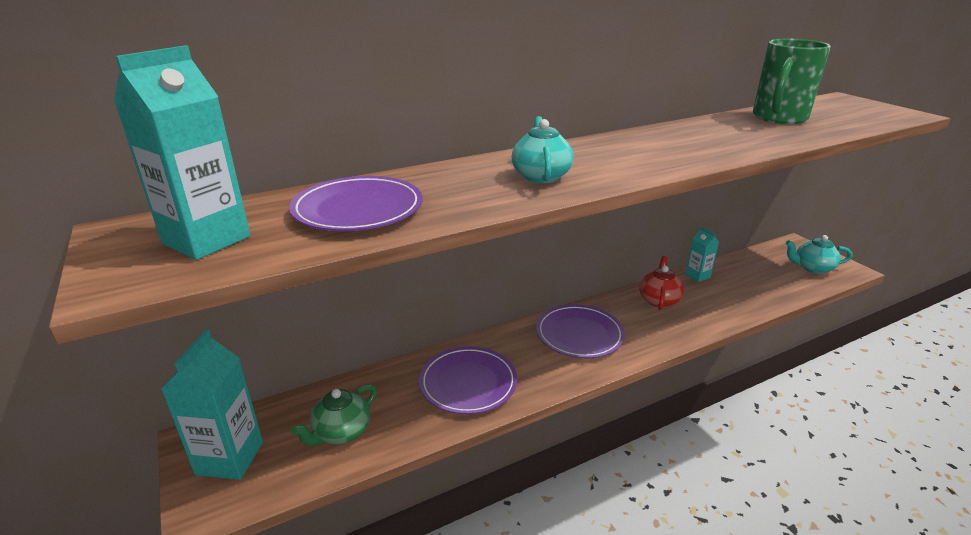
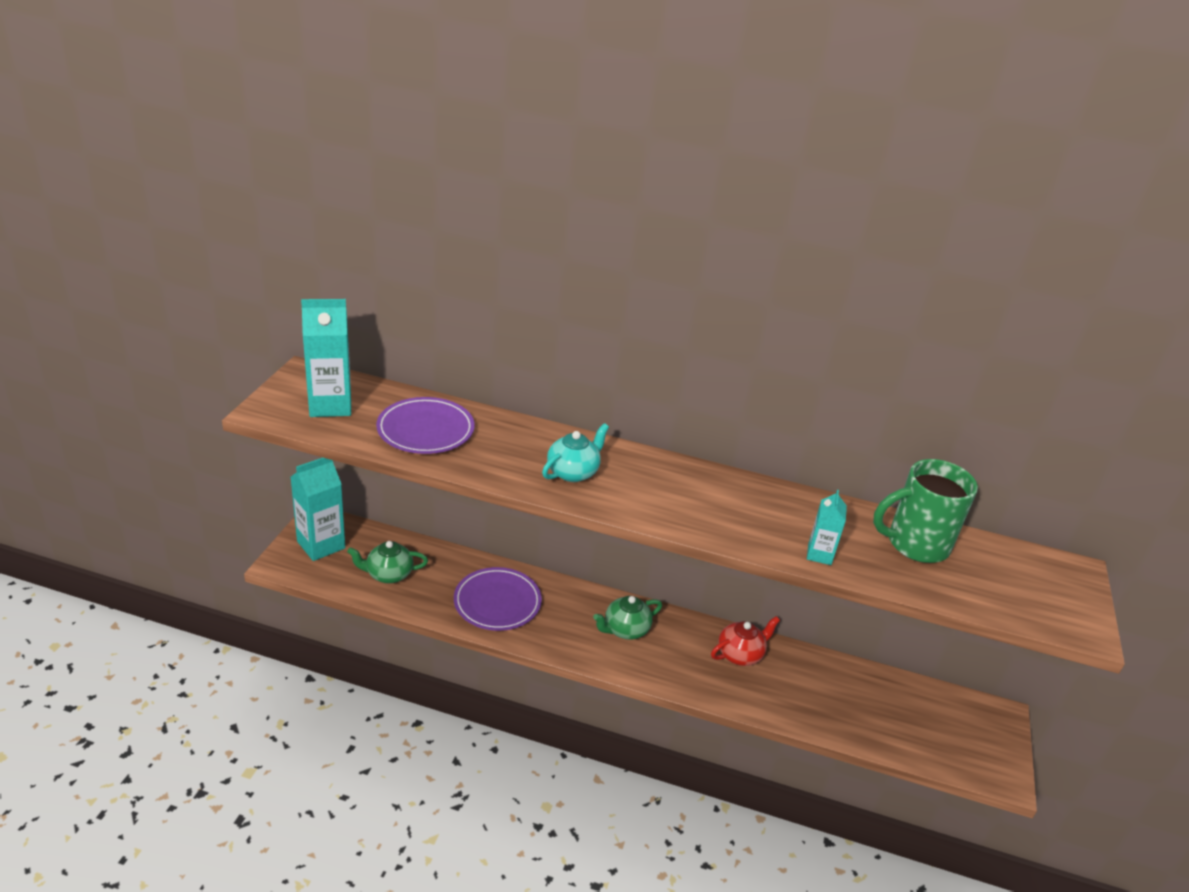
camera: 40 degrees right, 5 degrees up
(579, 334) = (625, 629): purple plate -> green teapot
(697, 276) = (819, 663): turquoise carton -> turquoise carton (819, 554)
(812, 268) = (962, 744): turquoise teapot -> none

